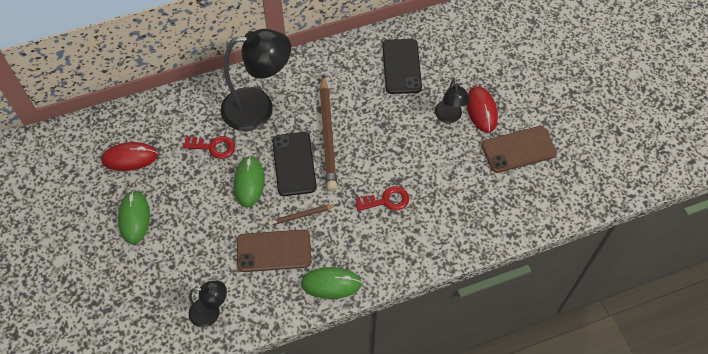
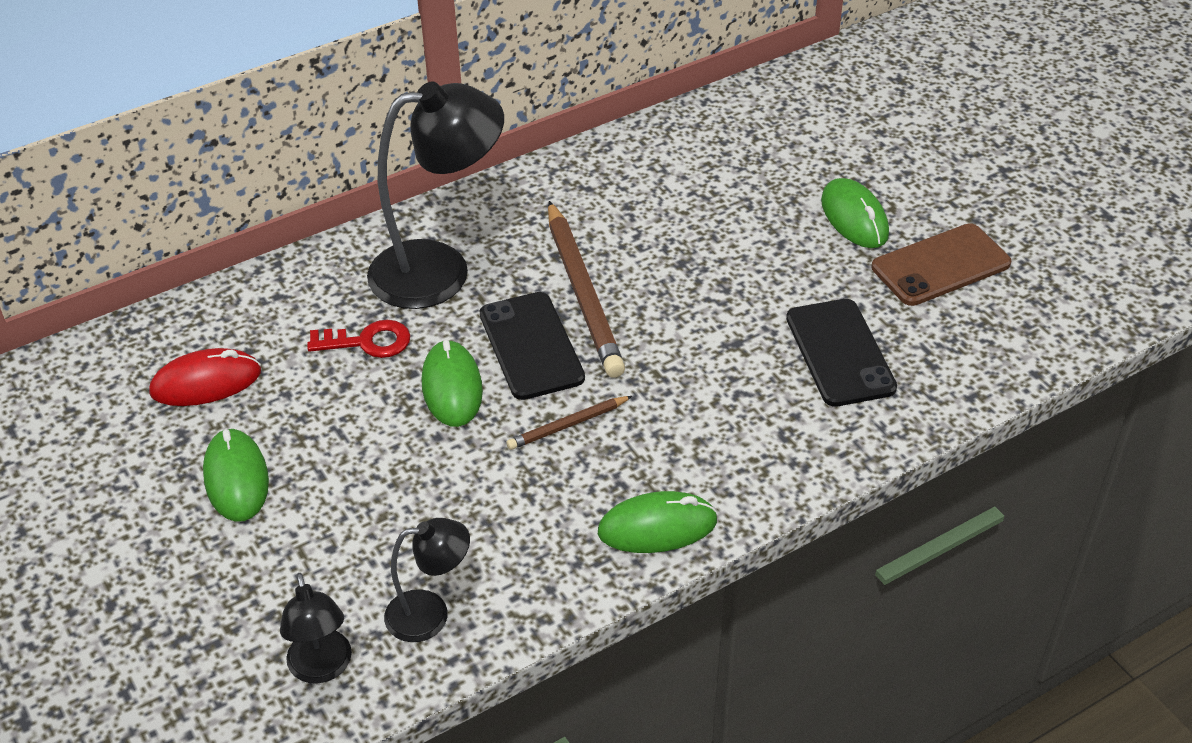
camera: 10 degrees left, 15 degrees down
(274, 251) = (530, 490): brown phone -> none
(386, 200) = (723, 377): red key -> none
(401, 66) = (689, 173): black phone -> black phone (840, 353)
(449, 117) = (799, 235): black lamp -> black lamp (322, 668)
(481, 110) = (854, 217): red mouse -> green mouse

